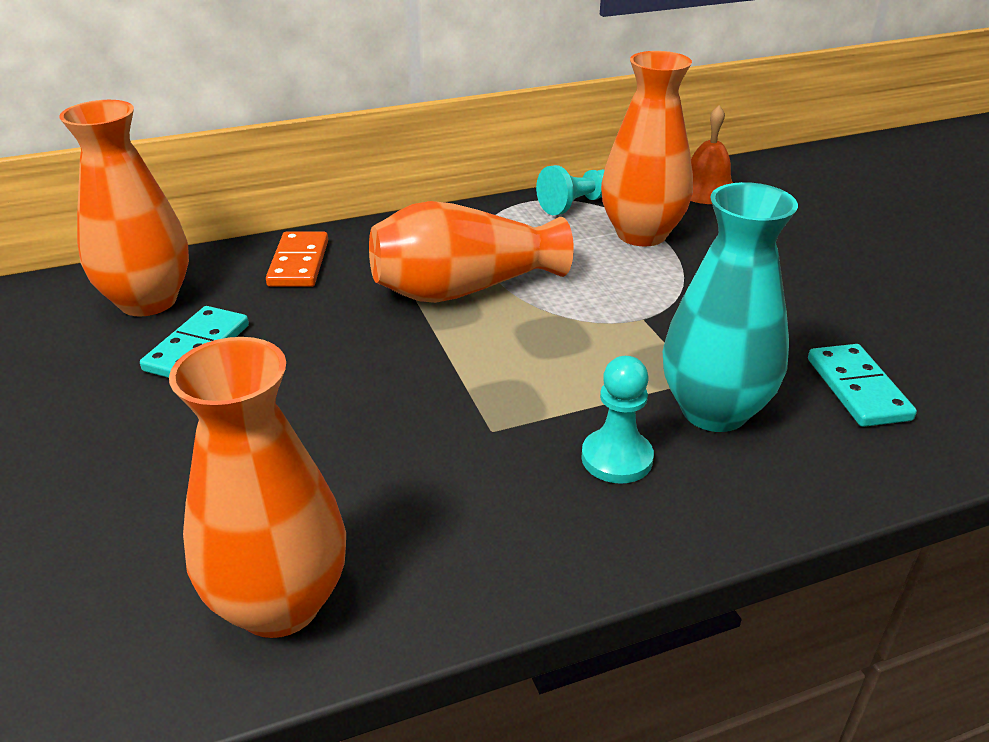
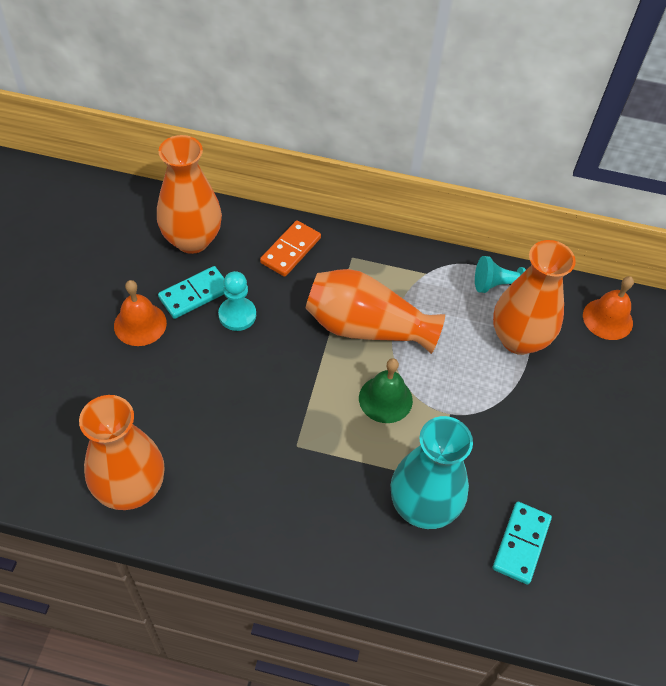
camera: 30 degrees right, 20 degrees up
(134, 409) = (140, 324): none -> orange bell
(556, 338) = (385, 399): none -> green bell
(616, 458) = (342, 504): turquoise pawn -> turquoise pawn (237, 315)

